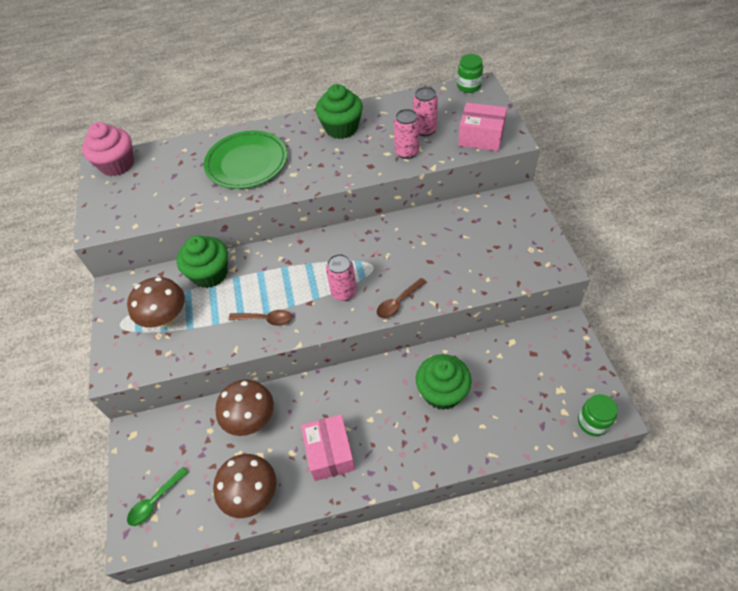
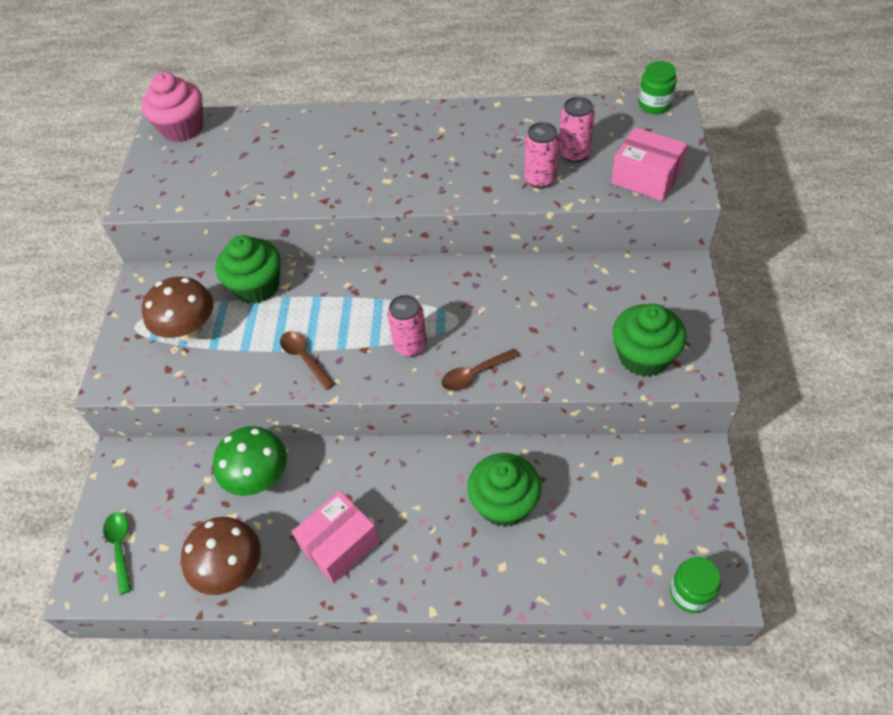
camera: 15 degrees right, 0 degrees up
(155, 501) = (120, 547): green spoon -> green spoon turned 105 degrees clockwise
(246, 162) = (335, 155): green plate -> none
(251, 419) = (259, 478): brown mushroom -> green mushroom
(265, 319) = (304, 358): brown spoon -> brown spoon turned 150 degrees counterclockwise
(330, 453) = (340, 544): pink box -> pink box turned 45 degrees clockwise
(341, 128) = (467, 131): green cupcake -> green cupcake (643, 356)

